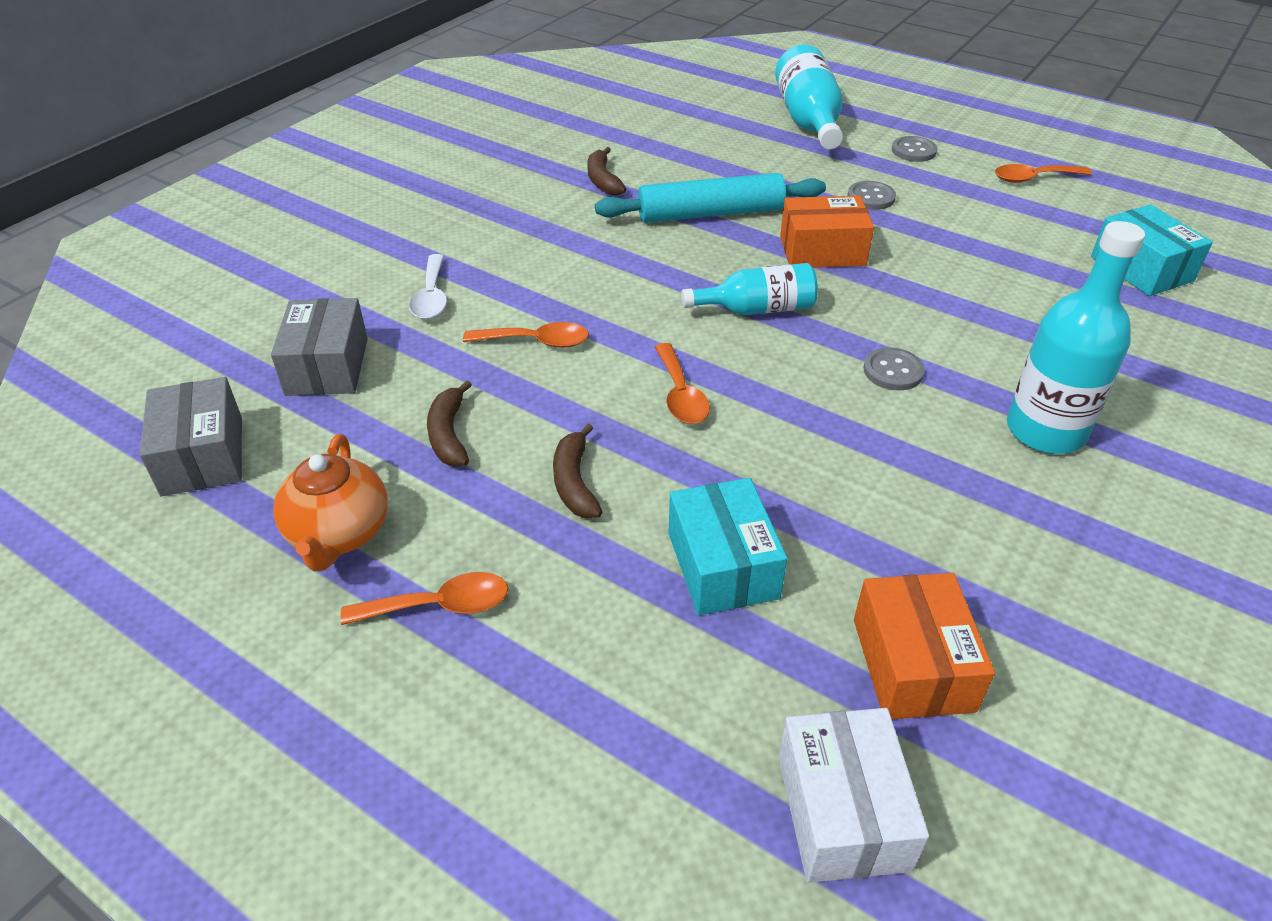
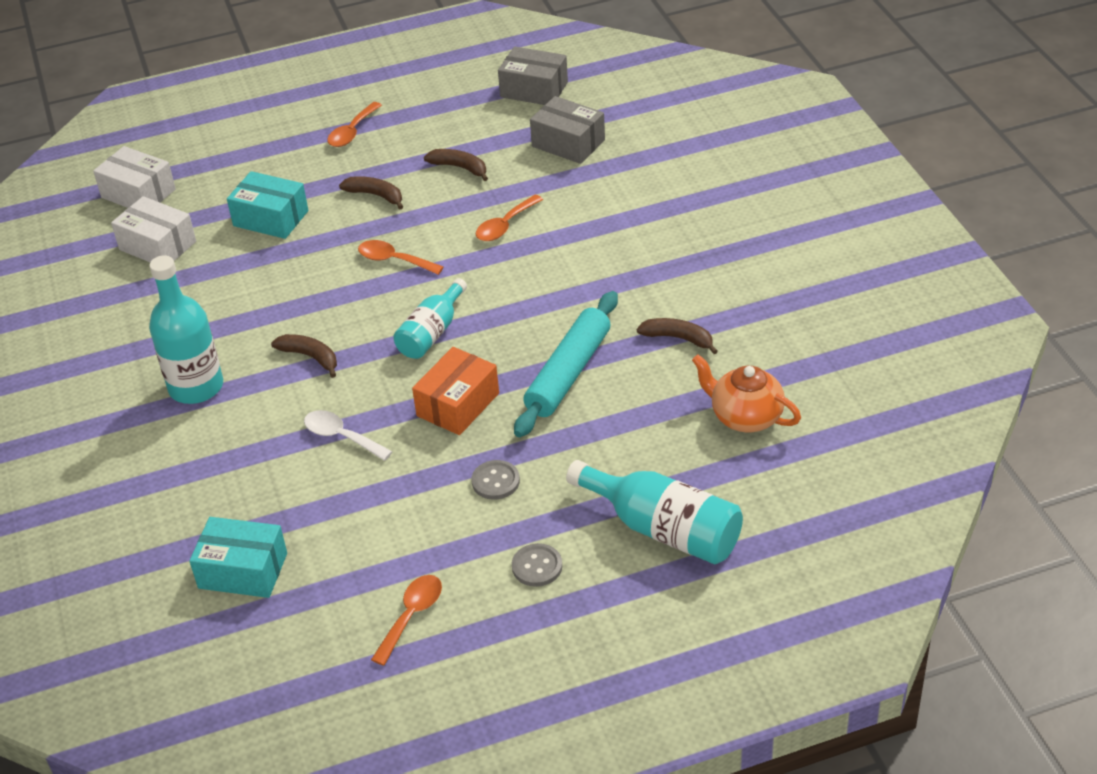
camera: 130 degrees right, 0 degrees up
(339, 534) = (429, 116): orange teapot -> orange teapot (745, 417)
(431, 297) = (599, 200): white spoon -> white spoon (341, 436)
(893, 371) = (310, 357): grey button -> brown banana
(912, 664) = (157, 245): orange box -> white box

